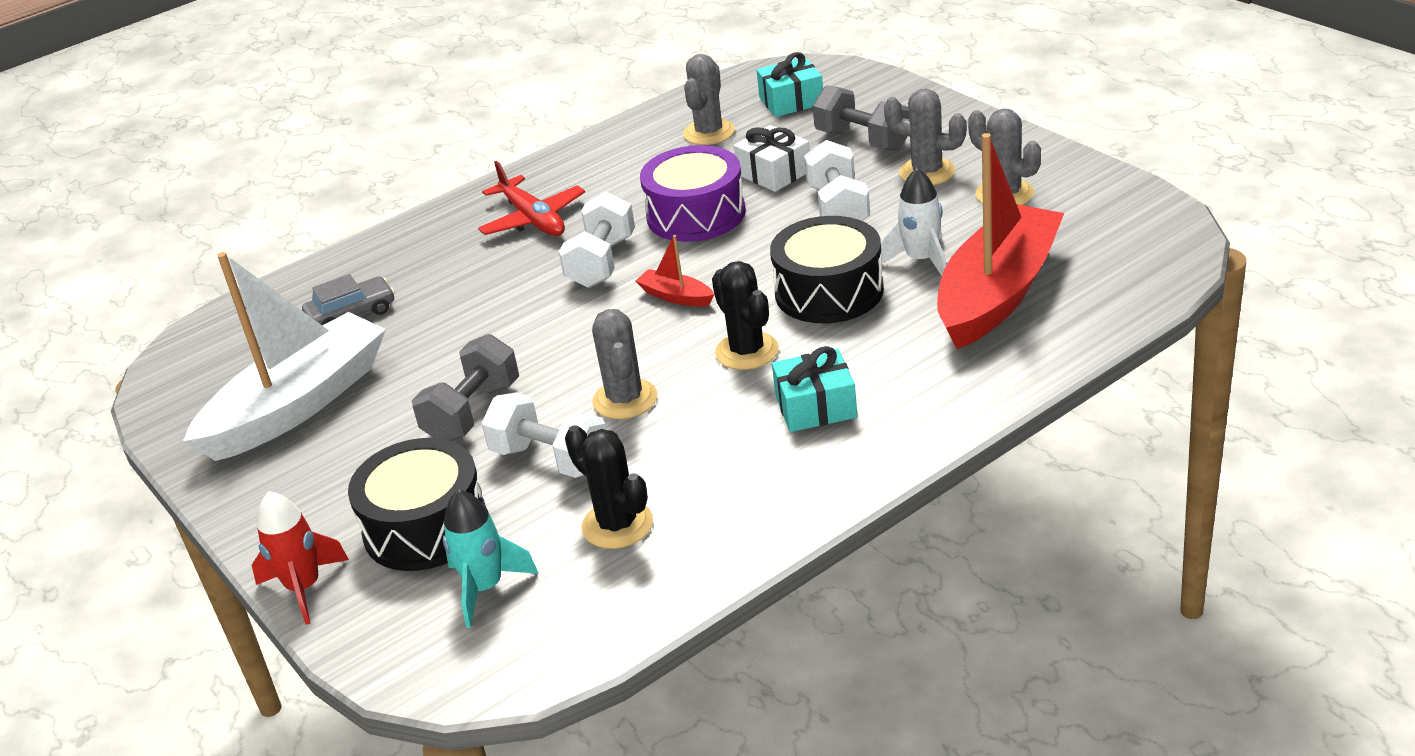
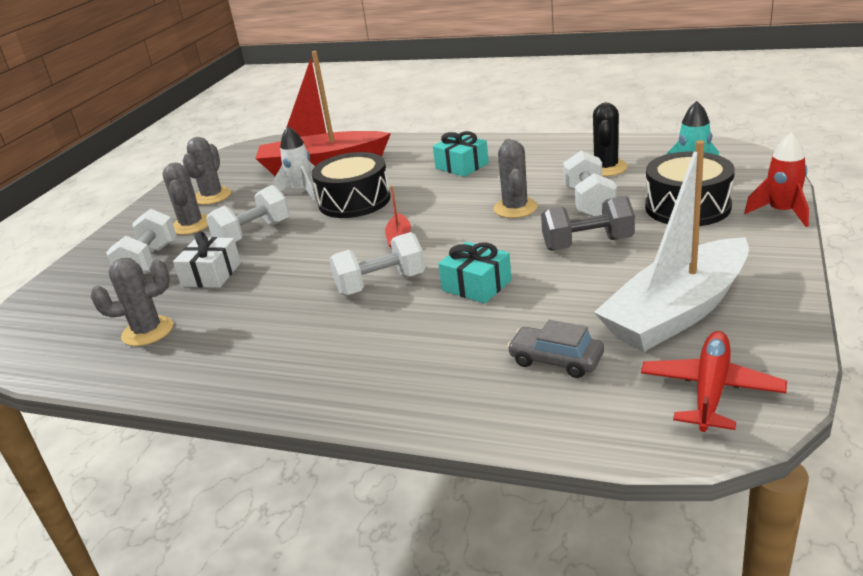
camera: 125 degrees left, 5 degrees down
(298, 405) = (677, 312): white boat -> white boat turned 45 degrees counterclockwise
(532, 219) = (340, 348): red plane -> red plane (711, 390)
(625, 399) = (515, 208): grey cactus -> grey cactus turned 45 degrees counterclockwise
(696, 214) = (289, 278): purple drum -> none
(747, 351) = (434, 198): black cactus -> none
(791, 101) = (79, 317): turquoise gift -> turquoise gift (476, 285)
(863, 140) = (149, 261): grey dumbbell -> white dumbbell

